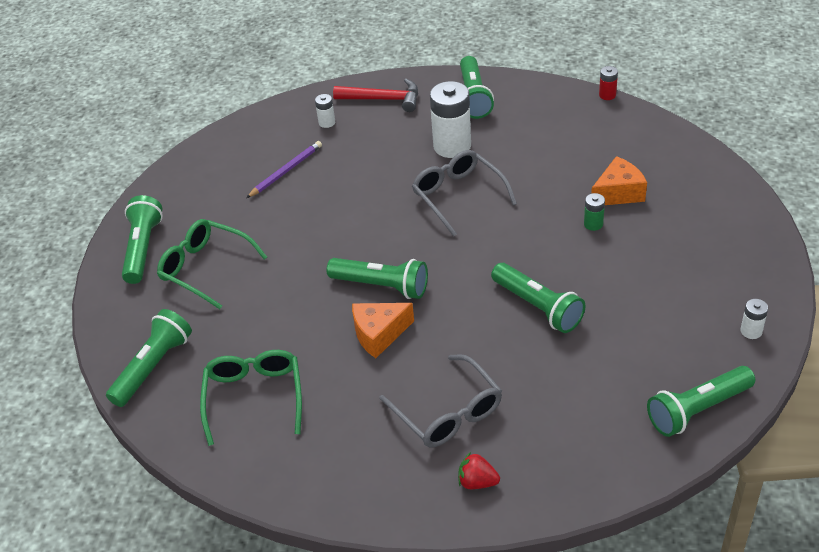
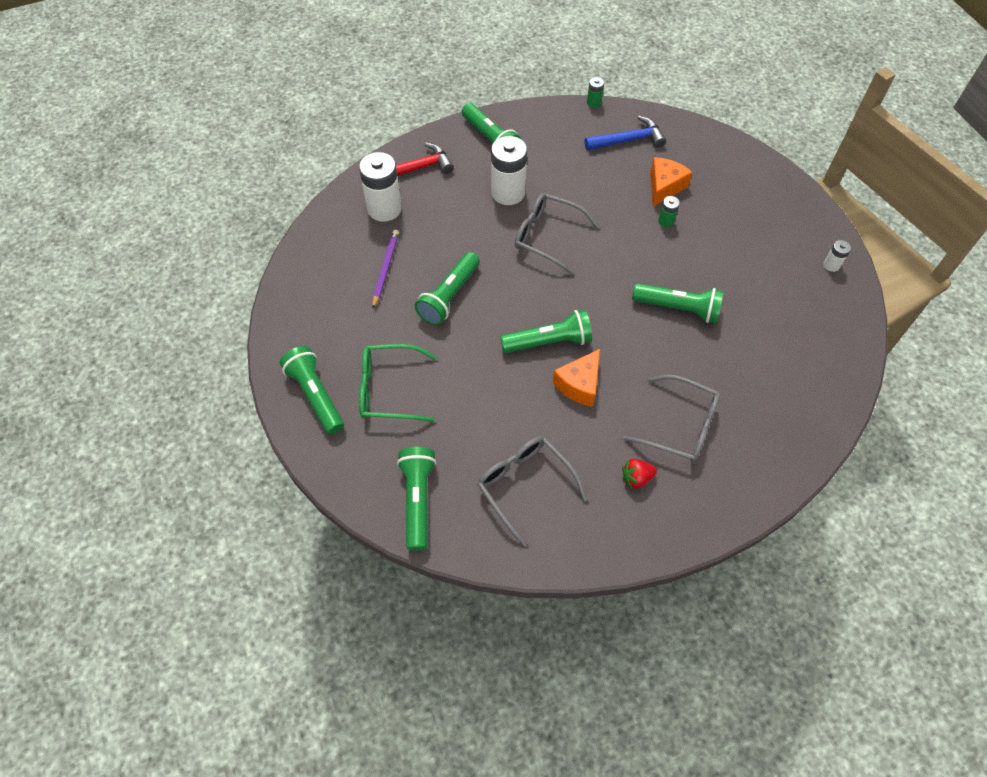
camera: 35 degrees left, 15 degrees up
(254, 397) = (525, 486): green glasses -> grey glasses
(327, 122) = (384, 208): white battery -> white battery, size x2.16
(477, 482) = (742, 471): red strawberry -> red strawberry (636, 478)
(607, 95) = (594, 102): red battery -> green battery
(615, 139) = (628, 140): none -> blue hammer
(697, 410) = (841, 342): green flashlight -> green flashlight (449, 296)

